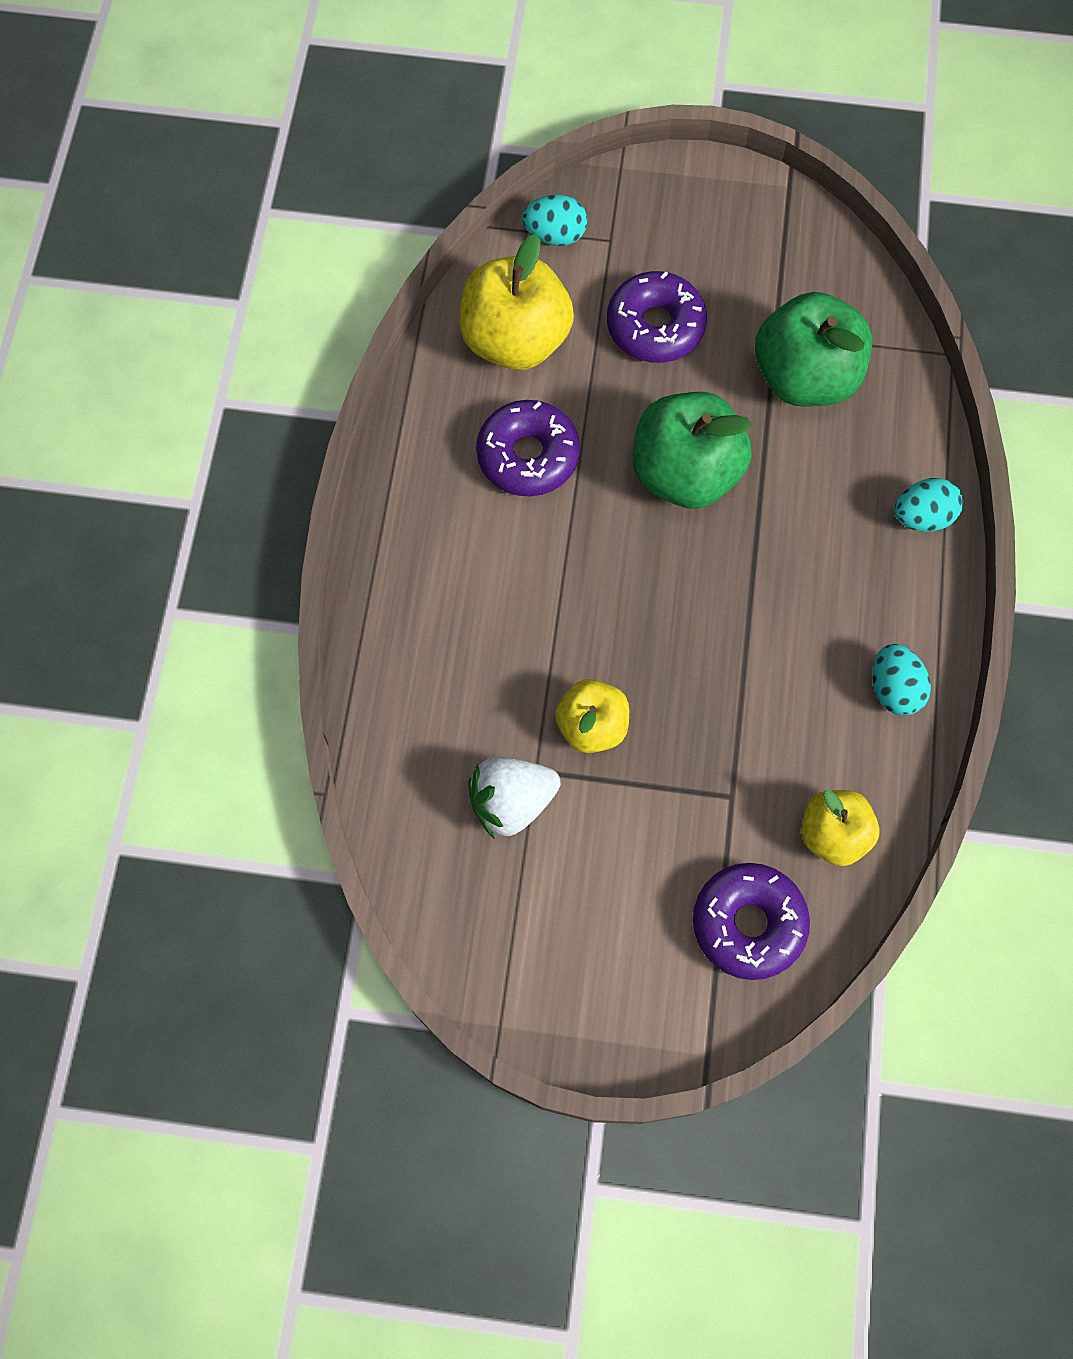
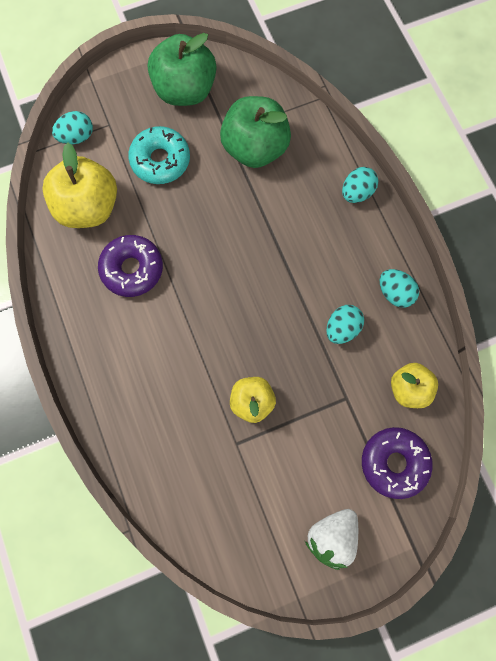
camera: 30 degrees left, 5 degrees up
(511, 802) = (233, 469): white strawberry -> white strawberry (332, 536)
(655, 326) = (160, 160): purple donut -> turquoise donut
(685, 473) = (222, 234): green apple -> green apple (185, 90)
(783, 696) = (342, 328): none -> turquoise egg

